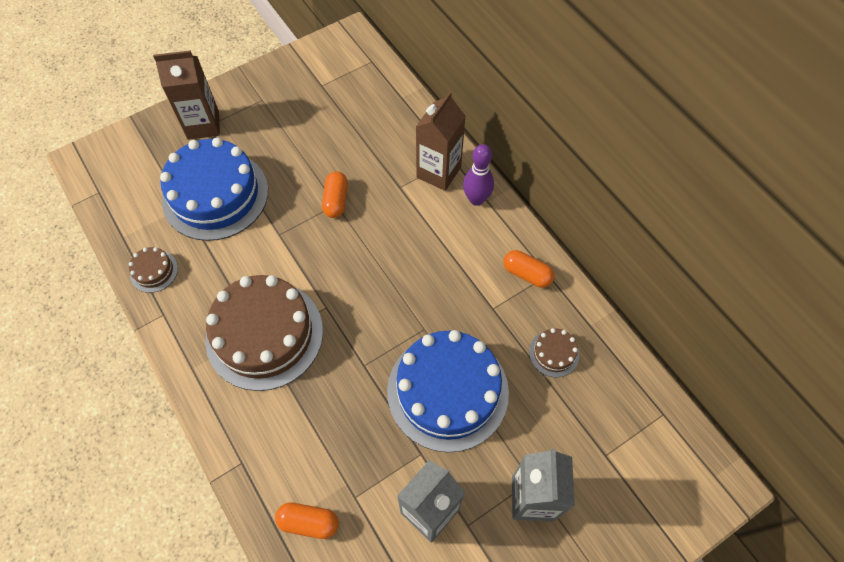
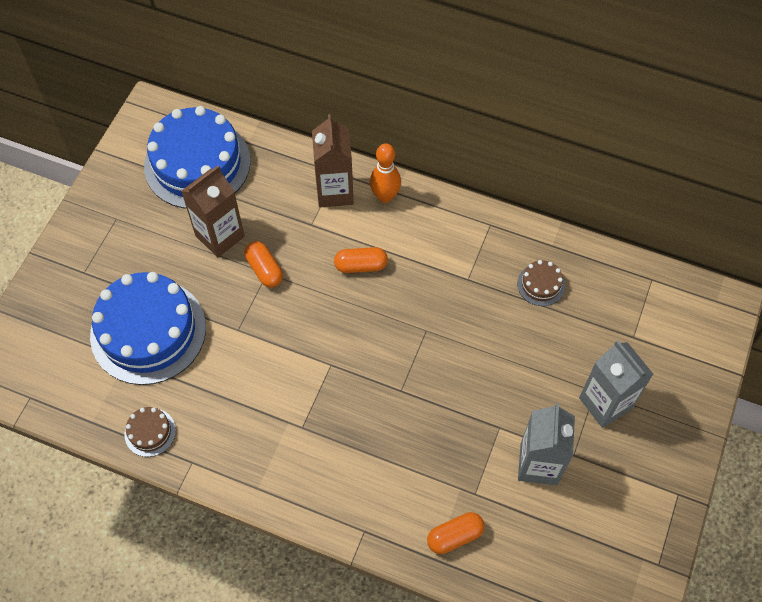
camera: 35 degrees left, 0 degrees up
(203, 125) = (79, 275): brown carton -> brown carton (220, 236)
(264, 334) = (297, 420): brown cake -> none
(447, 391) = (483, 367): blue cake -> blue cake (197, 163)
(476, 199) = (385, 196): purple bowling pin -> orange bowling pin
(527, 274) = (473, 234): orange capsule -> orange capsule (361, 265)

